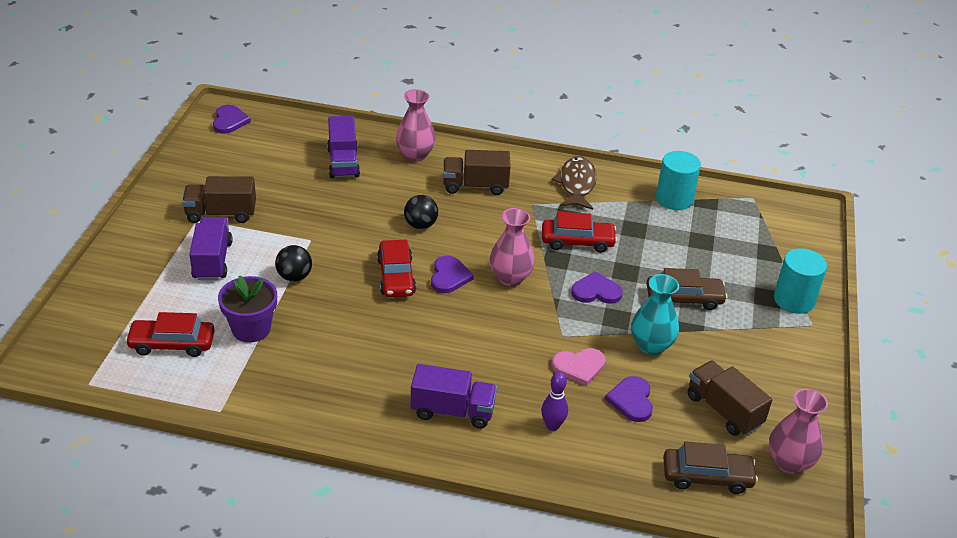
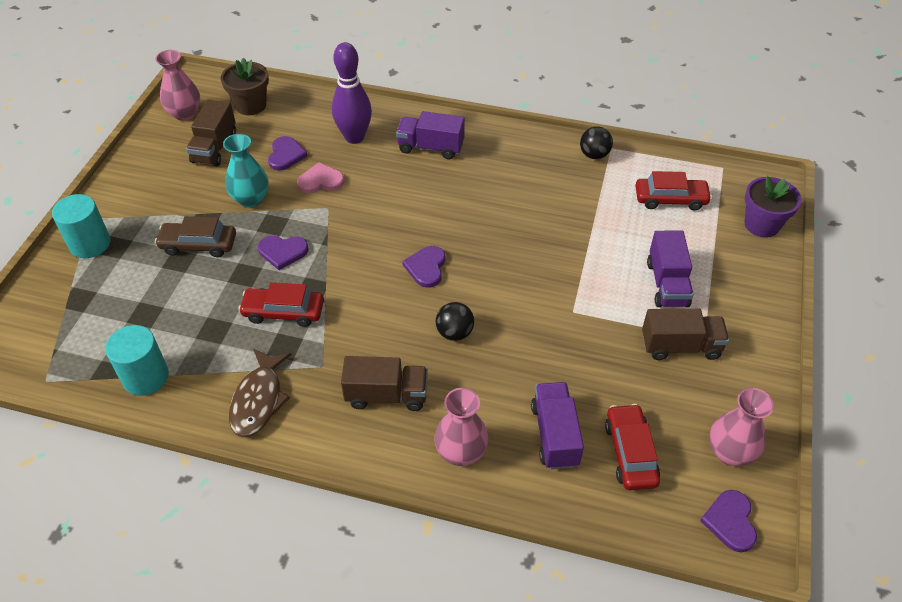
camera: 175 degrees left, 10 degrees up
(251, 329) = (607, 213): purple flower pot -> purple flower pot (761, 225)
(294, 277) = (580, 266): black ball -> black ball (594, 155)
(396, 276) = (479, 267): red car -> red car (630, 453)
(510, 278) = (365, 266): pink vase -> pink vase (730, 452)
(552, 426) = (354, 137): purple bowling pin -> purple bowling pin, size x1.89
(707, 476) = (251, 105): brown car -> brown flower pot
(723, 410) = (214, 148): brown truck -> brown truck turned 45 degrees clockwise

